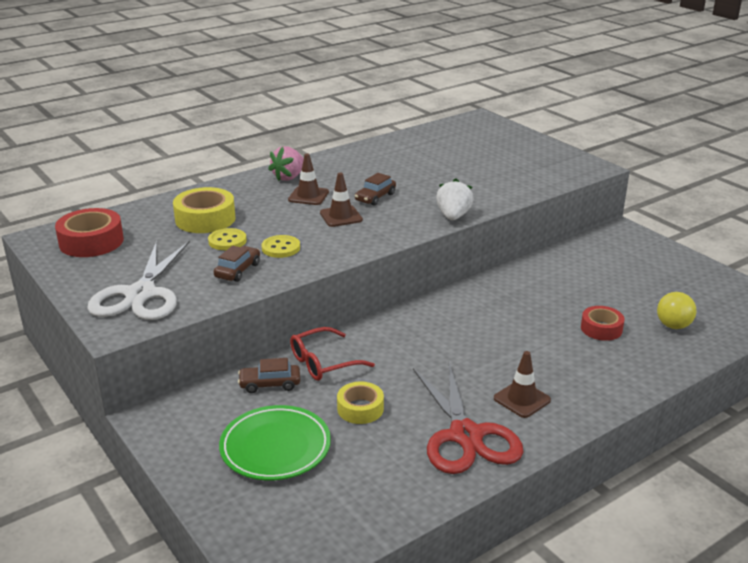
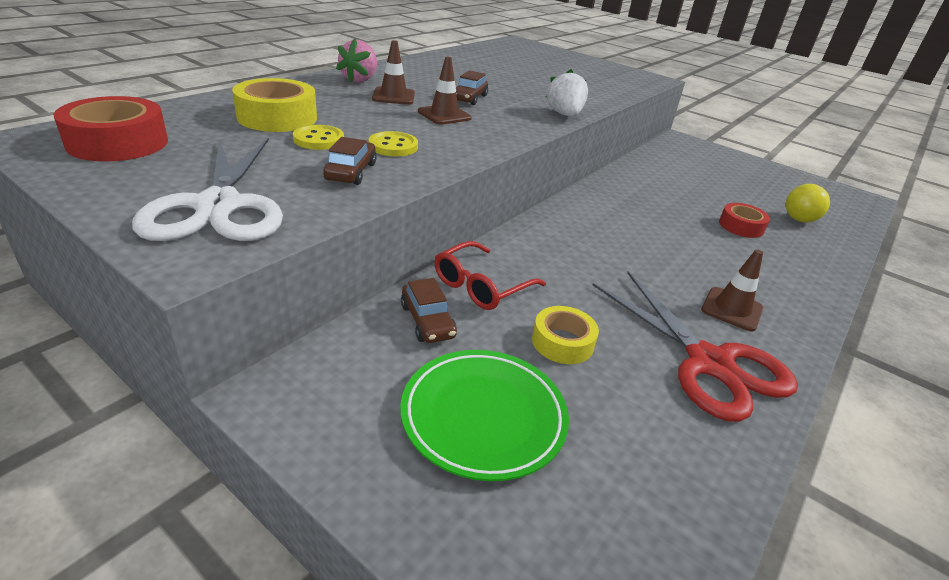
camera: 20 degrees left, 5 degrees up
(270, 384) = (427, 321): brown car -> brown car turned 90 degrees counterclockwise

